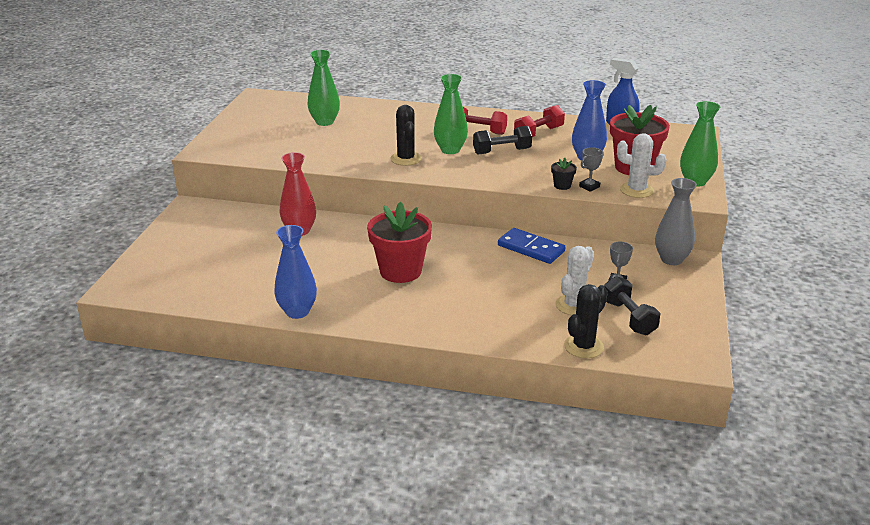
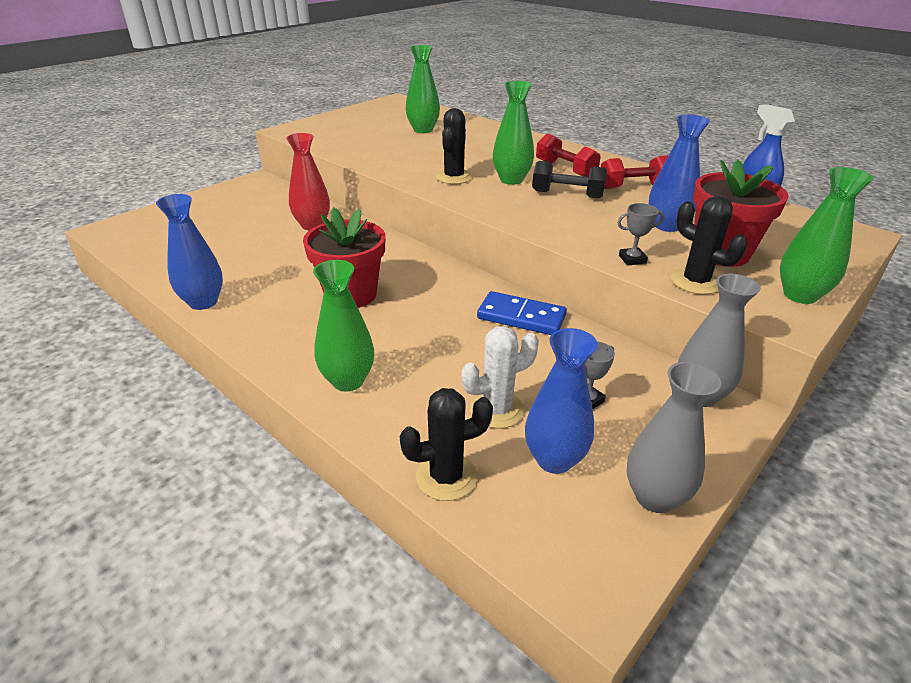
camera: 30 degrees right, 5 degrees up
(469, 322) = (348, 380): none -> green vase
(531, 248) = (521, 317): blue domino -> blue domino turned 45 degrees counterclockwise
(562, 185) = (597, 249): black flower pot -> none
(629, 317) = (554, 459): black dumbbell -> blue vase
(636, 190) = (695, 282): white cactus -> black cactus
(691, 315) = (655, 497): none -> grey vase

